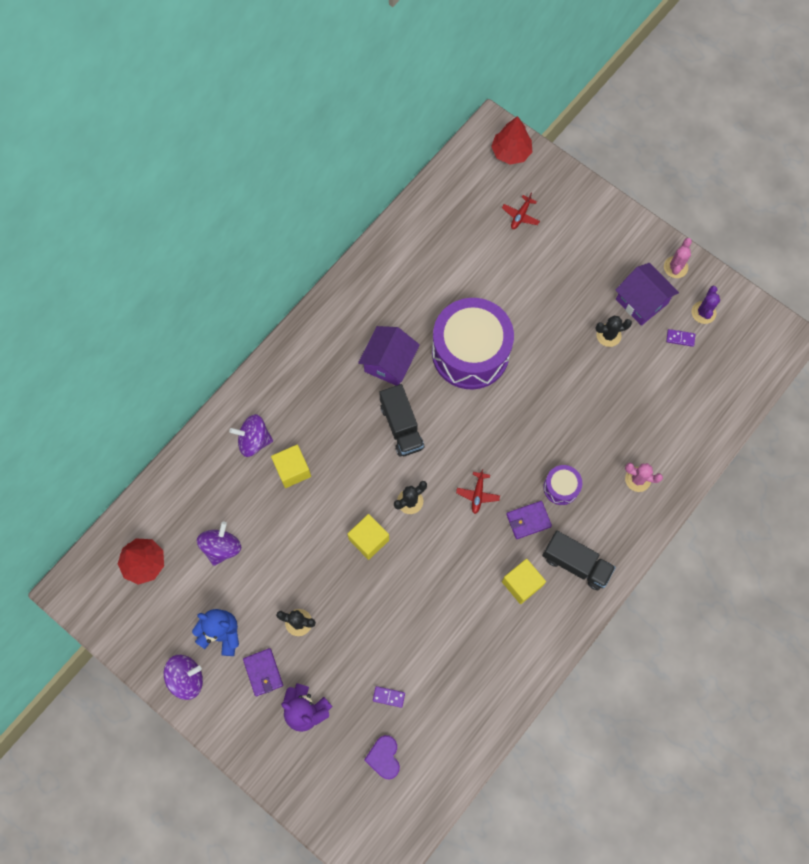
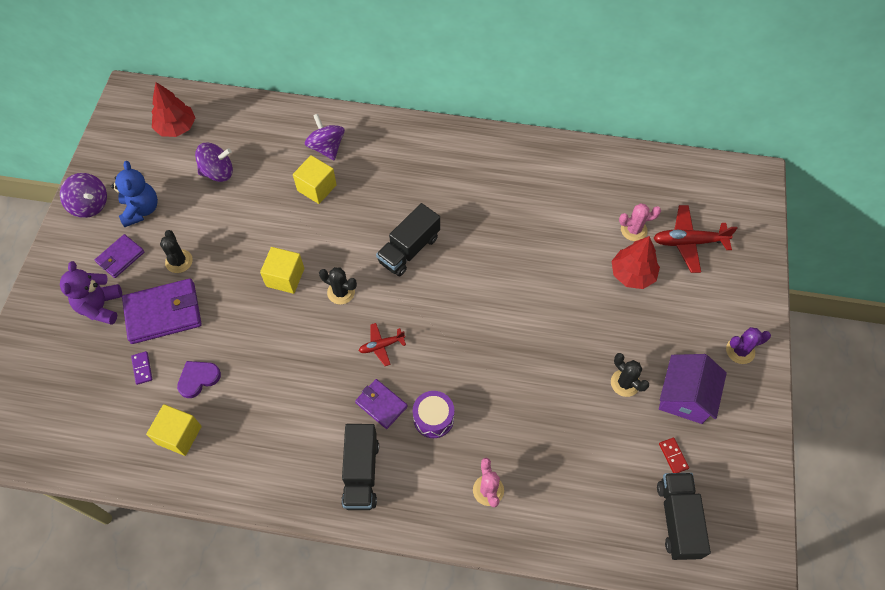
camera: 60 degrees right, 10 degrees down
(344, 657) = (163, 313): none -> purple wallet
(384, 757) = (82, 393): purple heart -> purple heart (198, 379)
(389, 363) = (463, 210): purple house -> none
(470, 352) = (519, 269): purple drum -> none
(511, 152) = (746, 202): red tree -> red tree (632, 274)
(520, 215) = (689, 242): red plane -> red plane, size x1.72
(522, 583) = (312, 431): yellow cube -> yellow cube (179, 435)
(675, 267) = (748, 411): pink cactus -> pink cactus (633, 230)
(680, 338) = (673, 456): purple domino -> red domino
(703, 312) = (720, 466): purple cactus -> purple cactus (740, 351)
(725, 365) = (677, 519): none -> black truck

